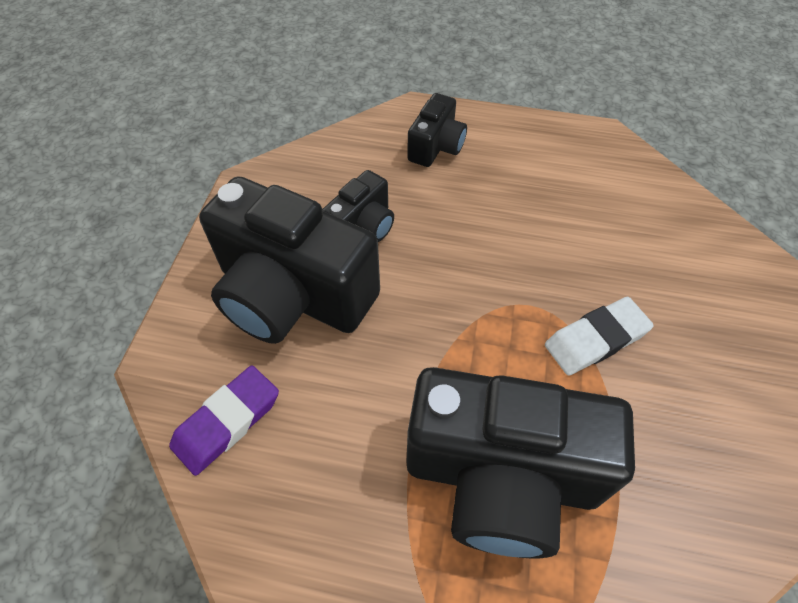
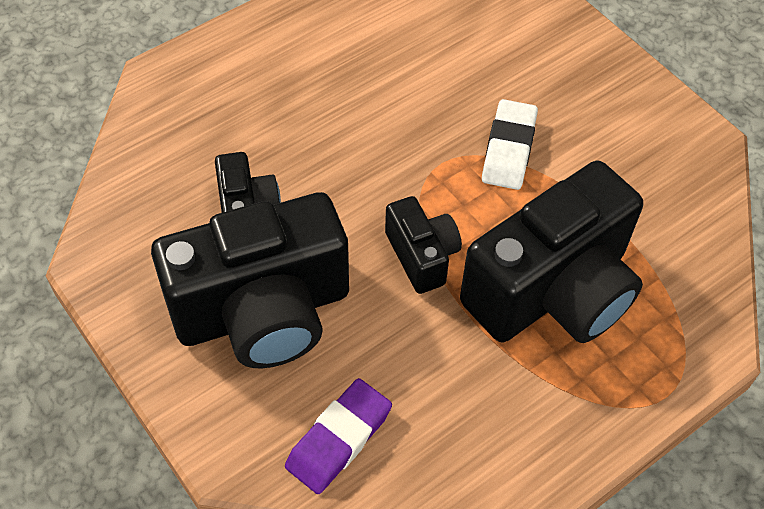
camera: 50 degrees left, 0 degrees up
(227, 422) = (339, 439): purple eraser -> purple eraser turned 45 degrees clockwise
(436, 147) = (220, 94): black camera -> black camera (422, 256)

